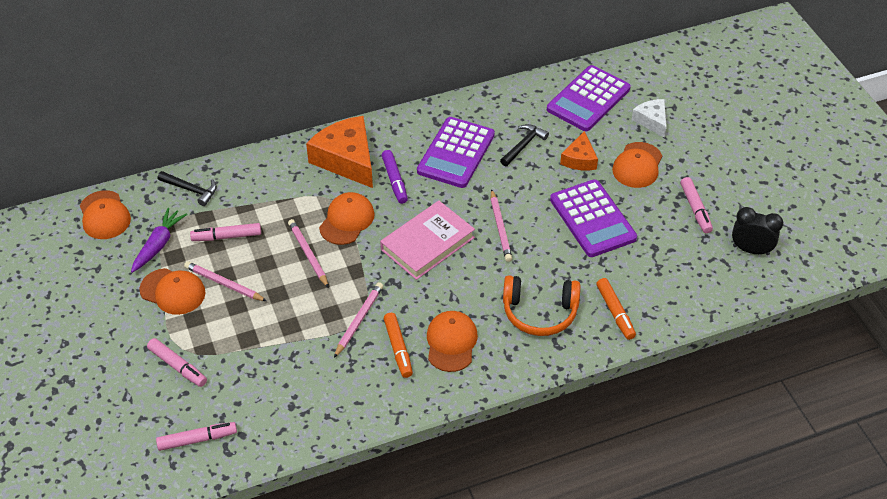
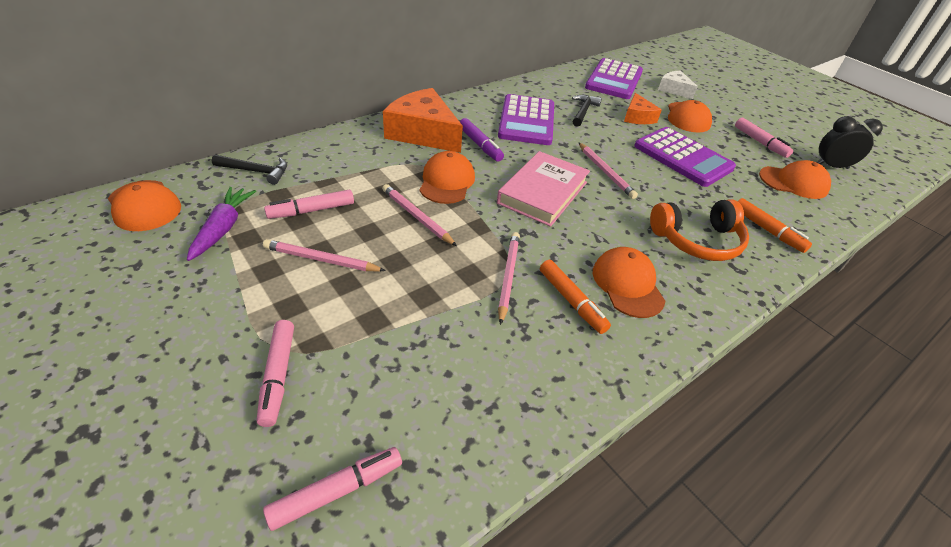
camera: 20 degrees left, 5 degrees down
(173, 291) = (252, 278): orange cap -> orange cap (793, 182)
(178, 366) = (278, 375): pink marker -> pink marker turned 60 degrees clockwise

